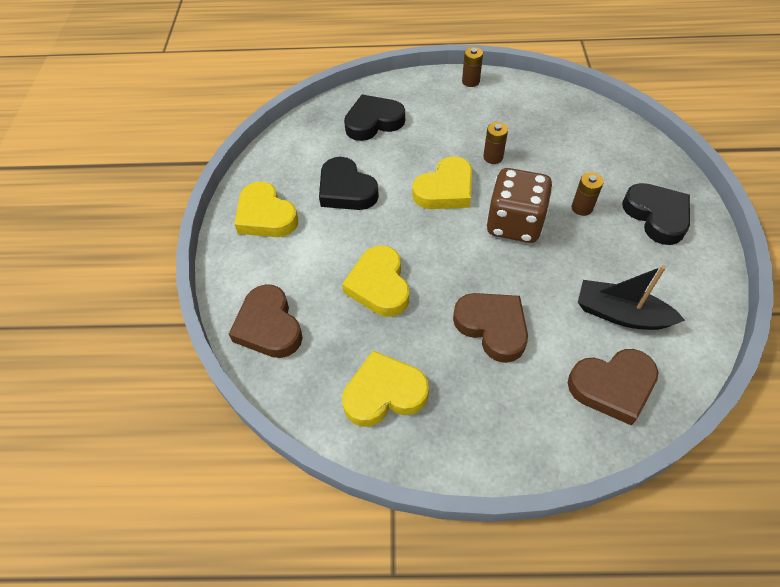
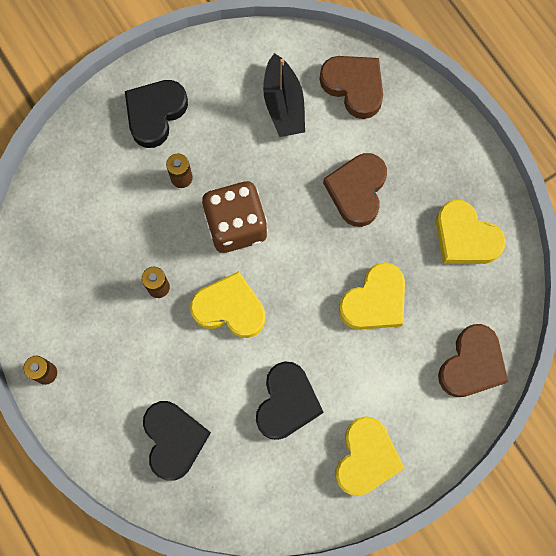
camera: 125 degrees left, 20 degrees up
(373, 122) = (174, 440): black heart -> black heart turned 135 degrees counterclockwise

